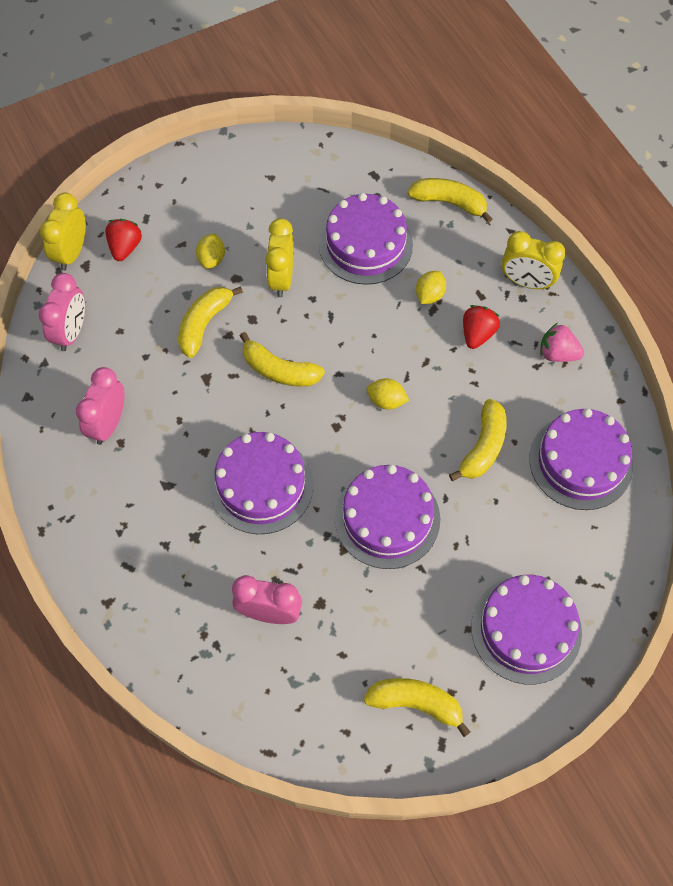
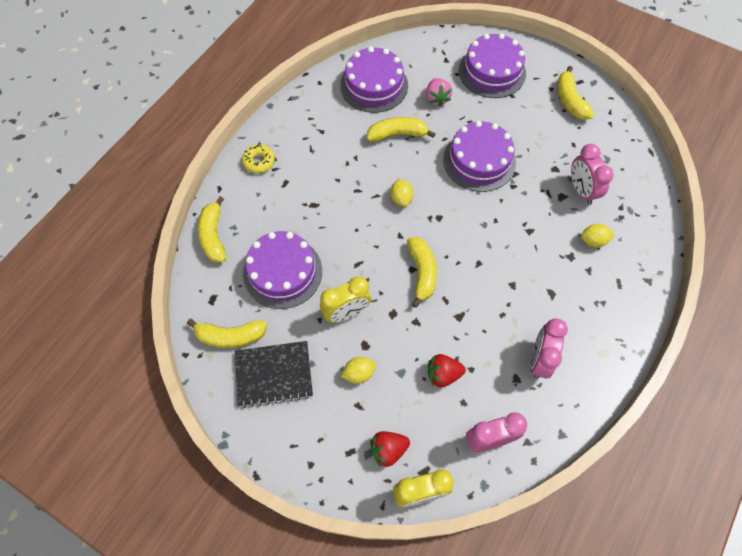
camera: 120 degrees left, 0 degrees up
(108, 424) = (539, 360): pink clock -> pink clock turned 120 degrees clockwise
(204, 324) = (418, 344): yellow banana -> yellow banana (230, 336)
(260, 192) = (274, 374): none -> black notebook
(261, 485) = (509, 238): purple cake -> none
(429, 295) = (303, 212): yellow lemon -> yellow lemon (593, 241)
(477, 334) = (317, 171): red strawberry -> red strawberry (443, 374)
(526, 282) = (259, 161): yellow clock -> yellow donut
(557, 353) = (305, 124): pink strawberry -> pink strawberry (437, 98)

